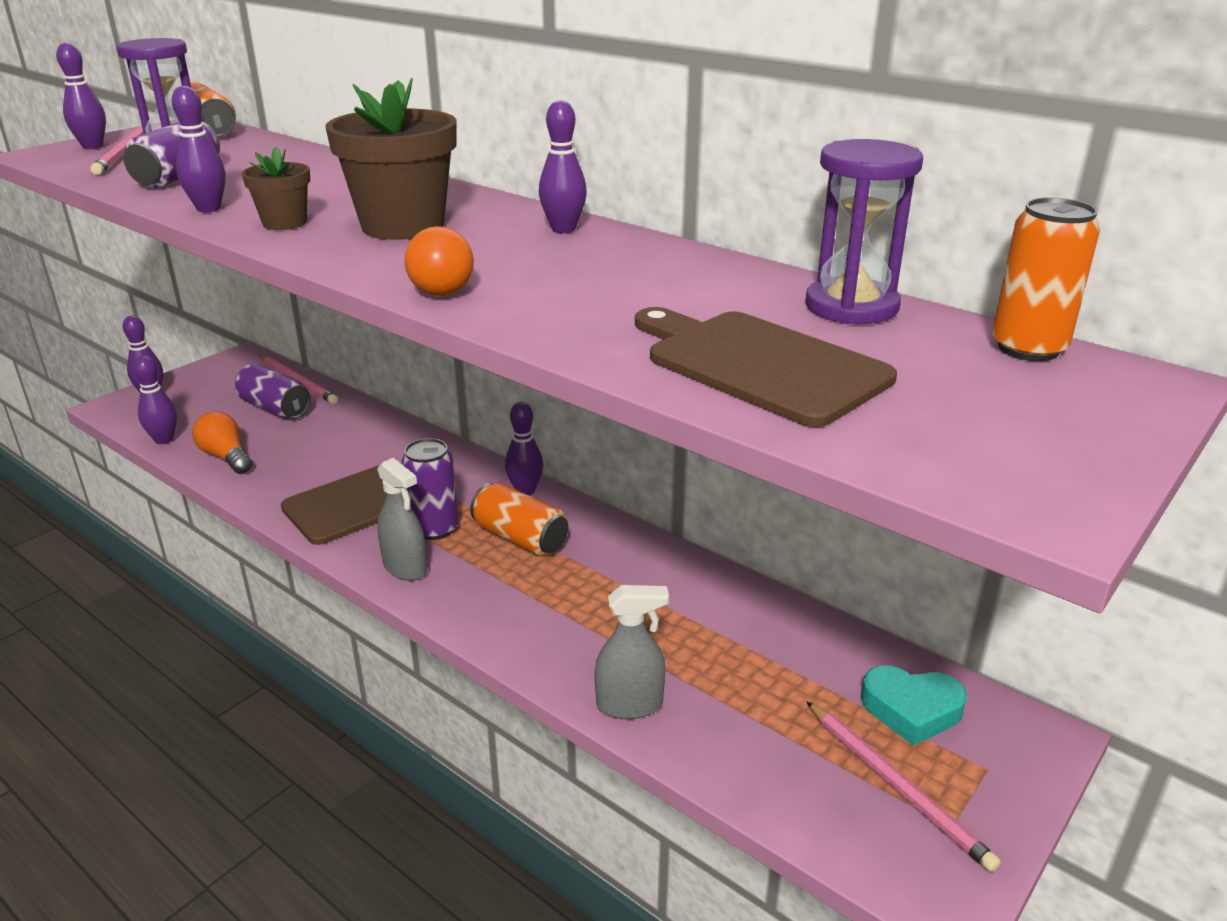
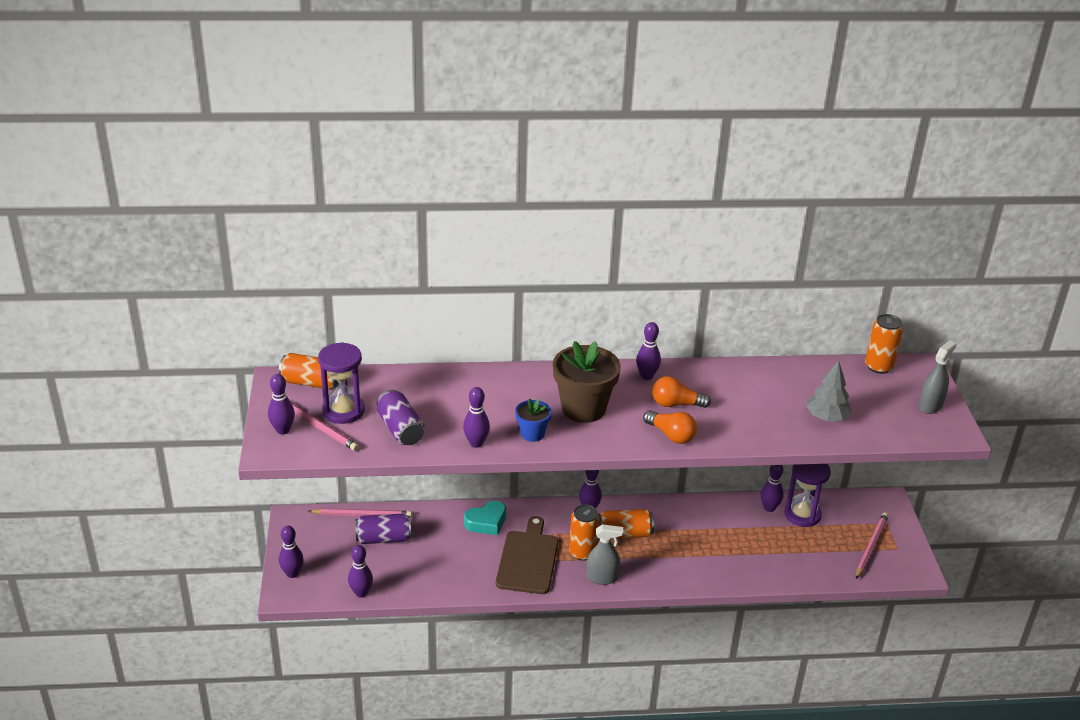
camera: 45 degrees left, 5 degrees up
(226, 457) = (416, 581): orange light bulb -> orange light bulb (676, 404)
(284, 223) = (532, 434): brown flower pot -> blue flower pot
(434, 529) = (583, 552): purple can -> orange can
(629, 705) = (764, 574): grey spray bottle -> grey spray bottle (930, 406)
(760, 364) = (826, 417): brown cutting board -> grey tree
(784, 623) = (769, 508): none -> purple bowling pin
(851, 306) = (808, 371): purple hourglass -> purple hourglass (802, 514)
(897, 786) = (871, 546): pink pencil -> pink pencil turned 75 degrees counterclockwise
(911, 710) = (845, 516): turquoise heart -> turquoise heart (486, 522)

